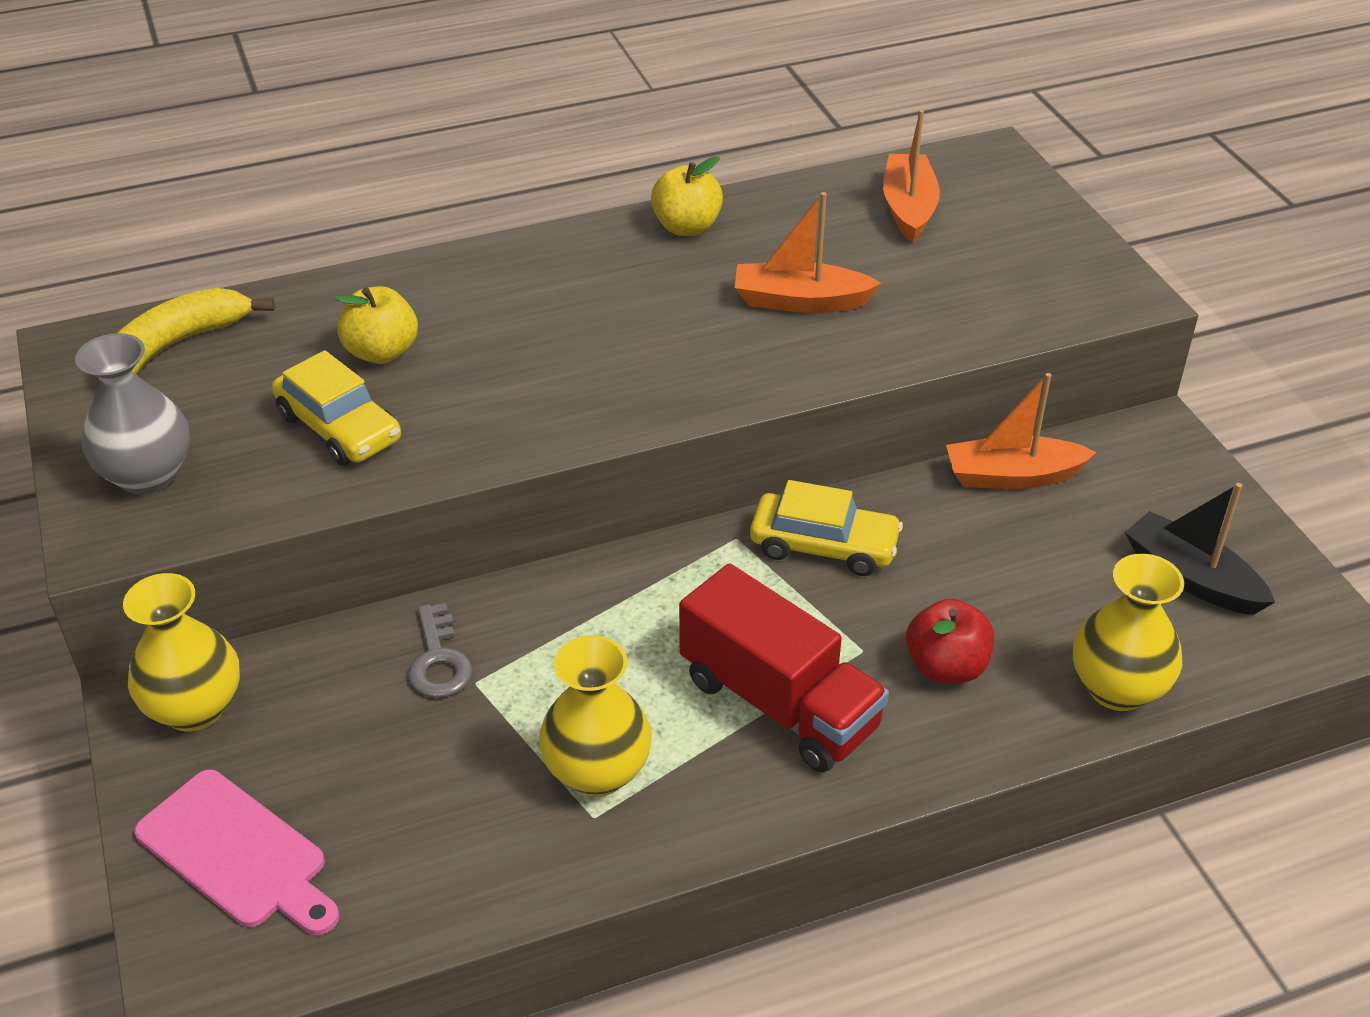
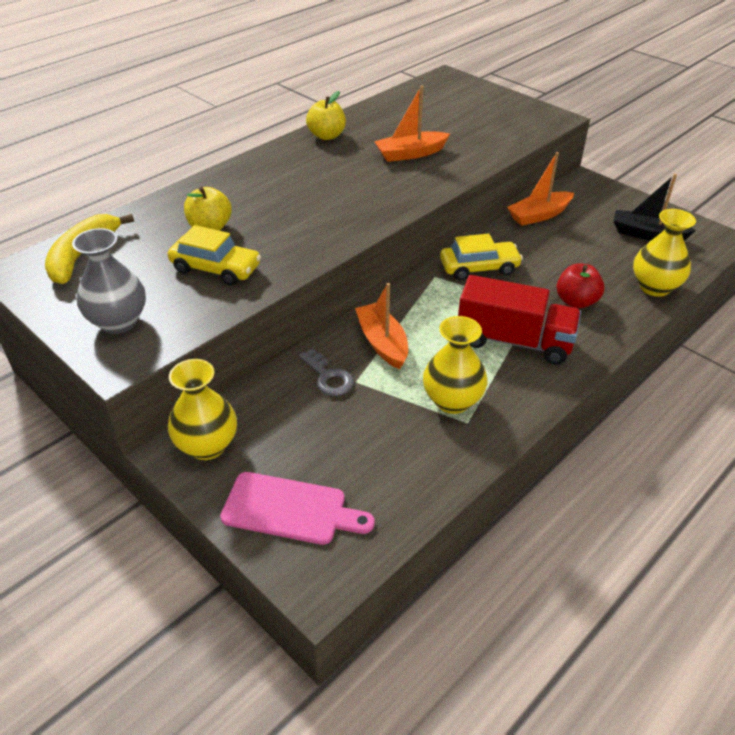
camera: 25 degrees left, 0 degrees up
(908, 208) = (427, 105): orange boat -> orange boat (382, 343)

